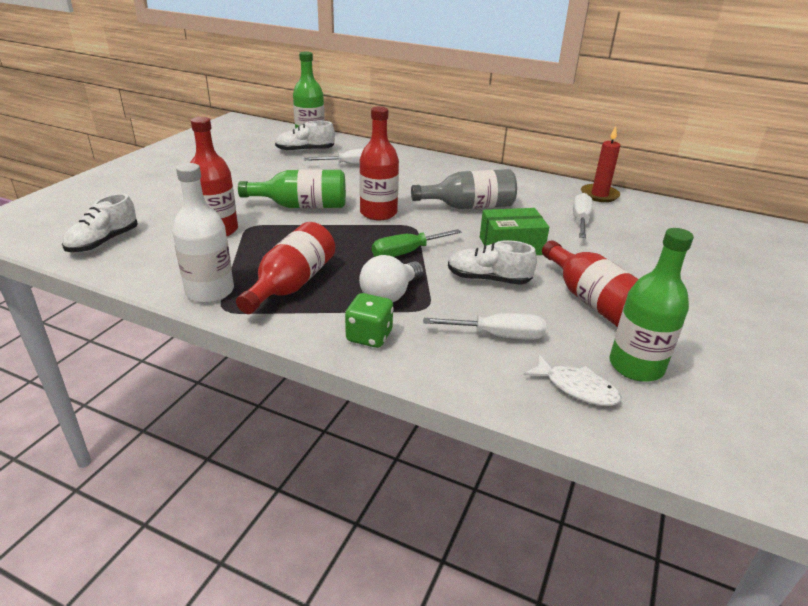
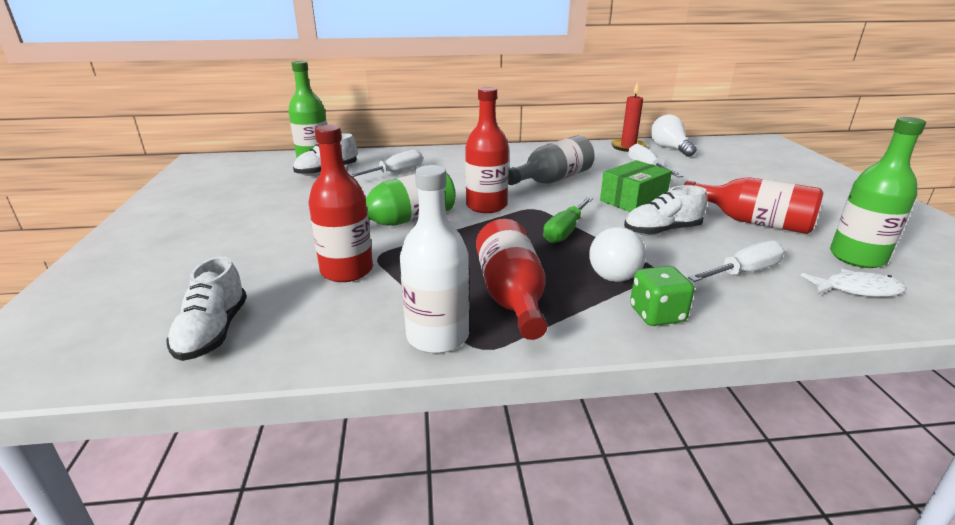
camera: 30 degrees left, 5 degrees down
(642, 208) = (669, 148): none -> white light bulb

